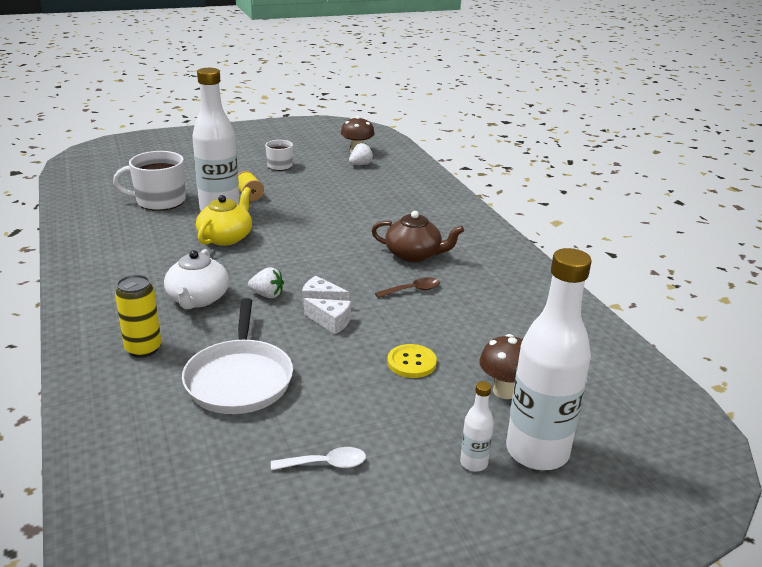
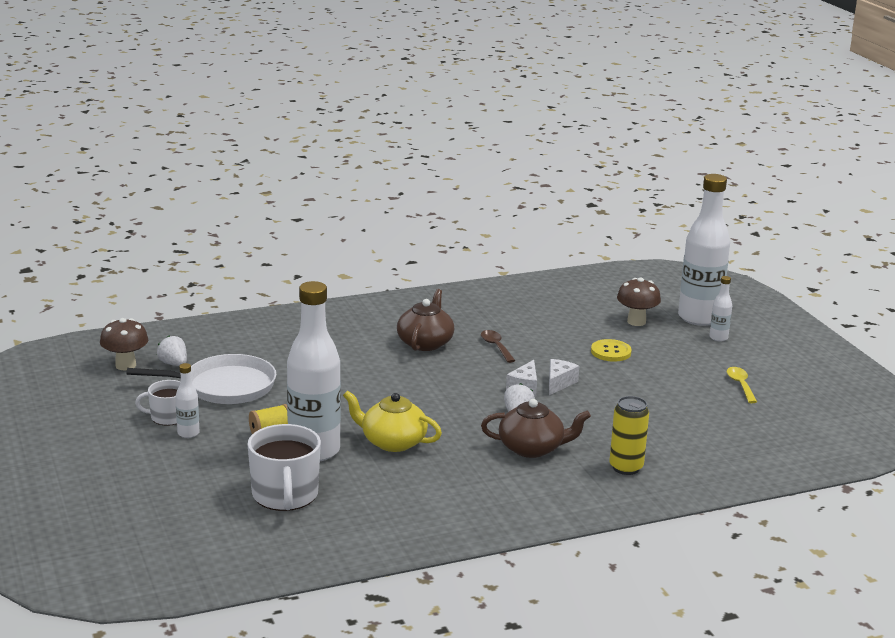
camera: 90 degrees left, 5 degrees down
(198, 299) = (532, 448): white teapot -> brown teapot
(239, 379) = (656, 420): white pan -> white pan (225, 386)
(255, 172) = (188, 433): none -> white bottle
(325, 464) = (740, 385): white spoon -> yellow spoon

